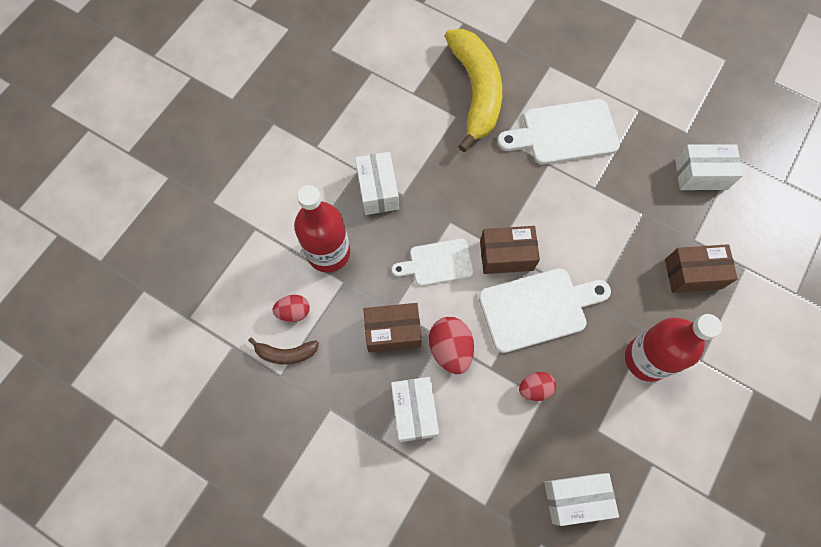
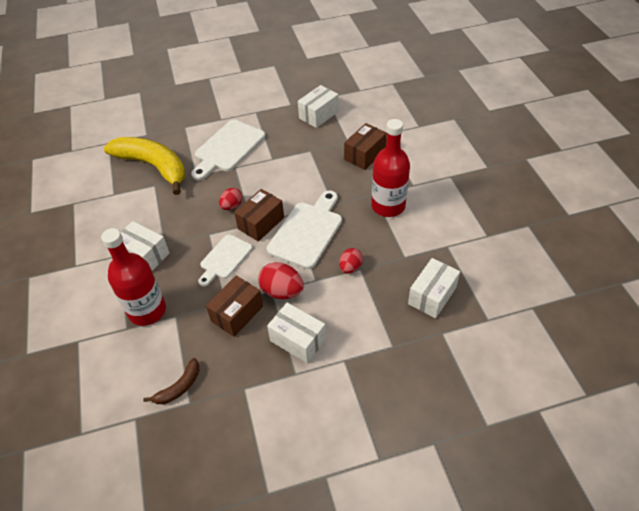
camera: 45 degrees left, 20 degrees down
(294, 312) = (158, 360): red egg -> red egg (232, 206)

